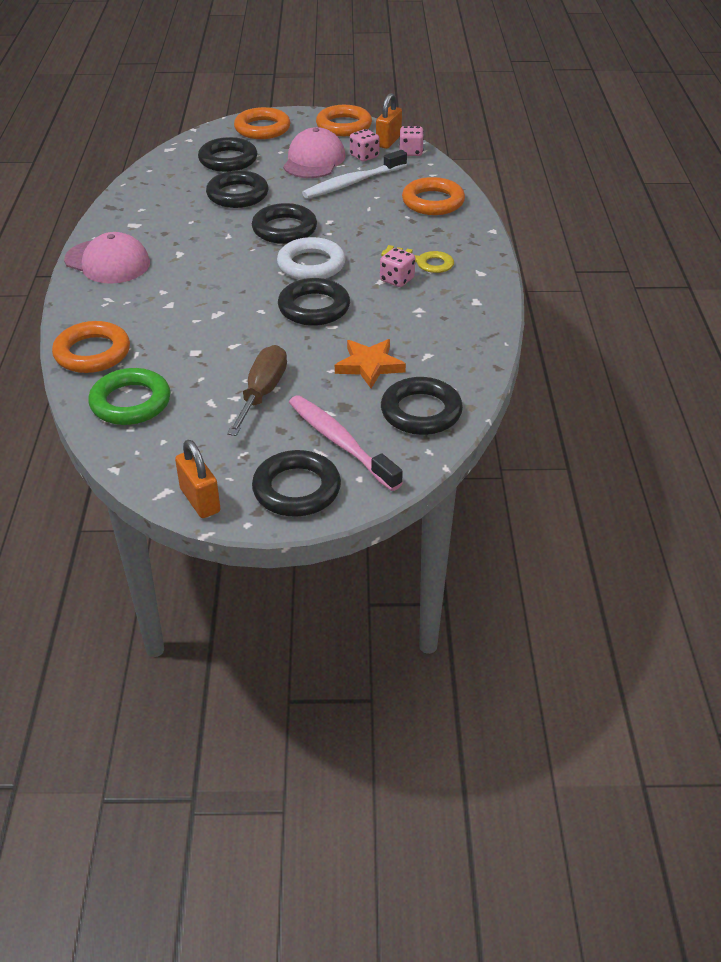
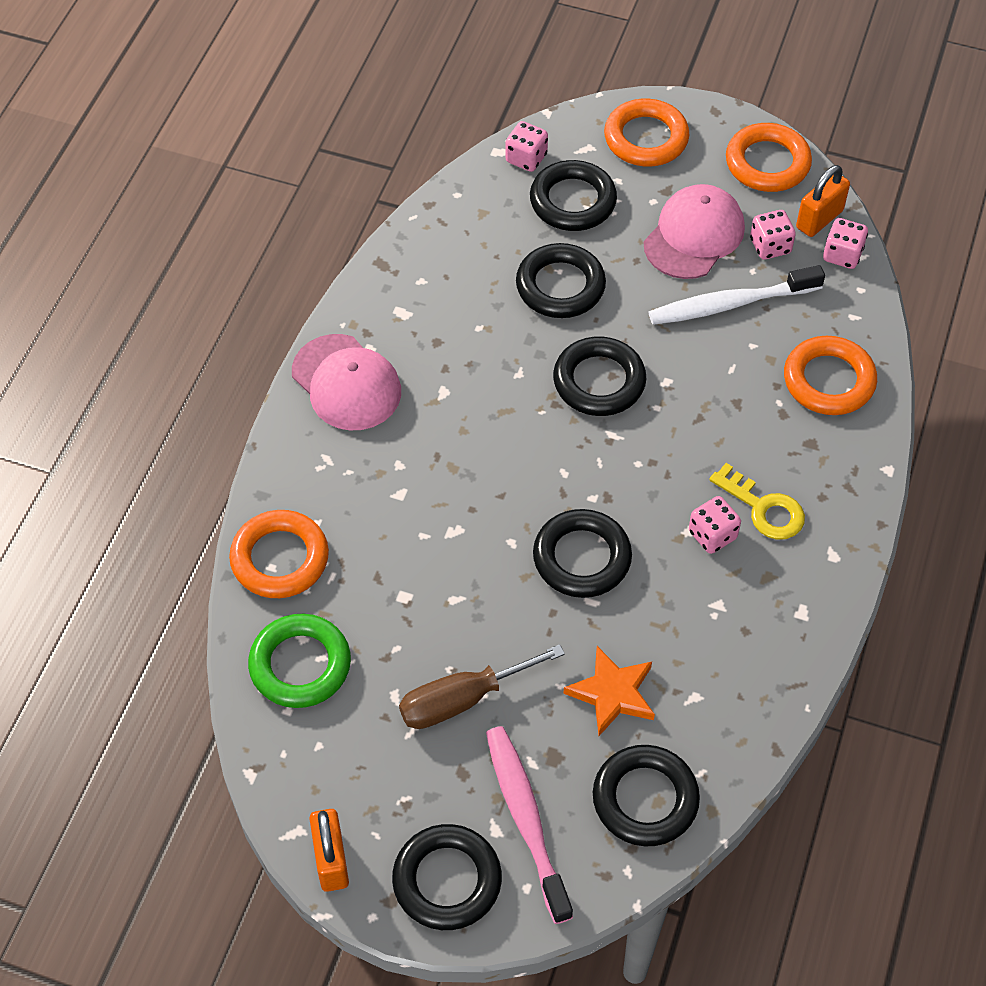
camera: 20 degrees right, 15 degrees up
(188, 148) = (526, 158): none -> pink dice
(262, 393) = (462, 700): brown screwdriver -> brown screwdriver turned 150 degrees counterclockwise
(311, 265) = (609, 469): white ring -> none

